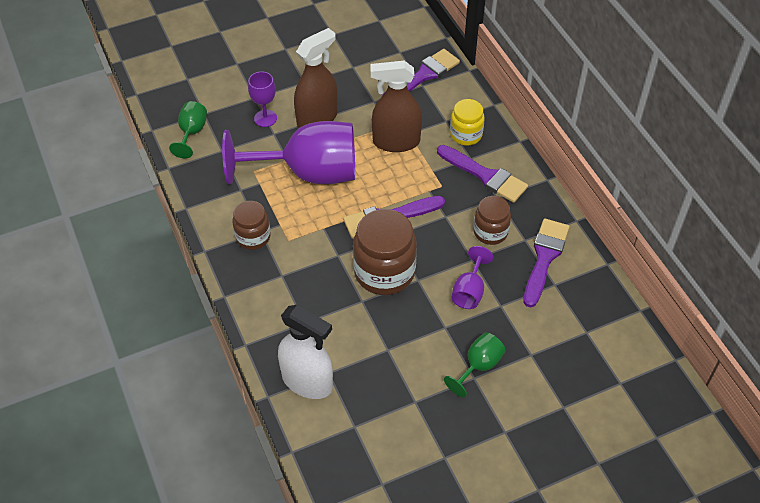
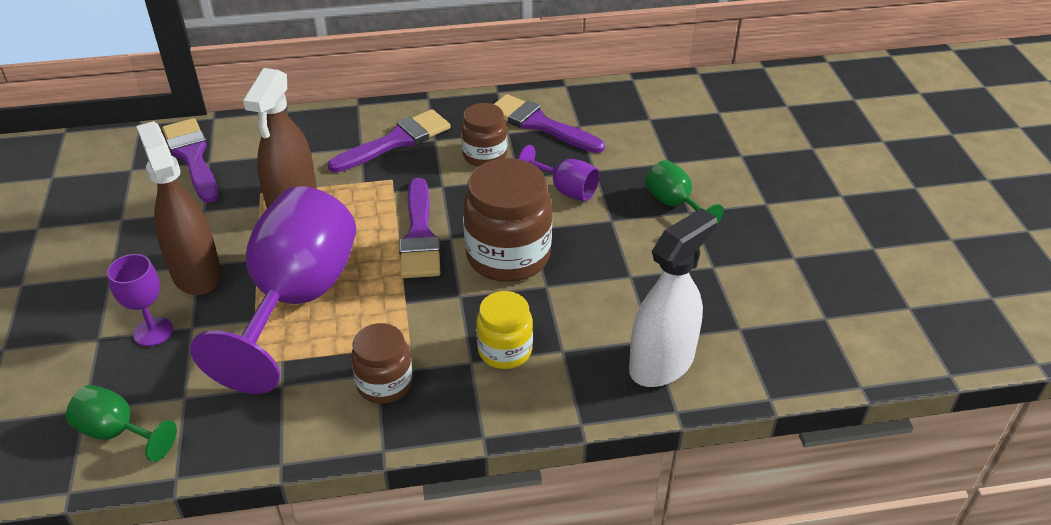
camera: 75 degrees left, 10 degrees down
(466, 135) = (320, 142): yellow jar -> yellow jar (505, 350)

